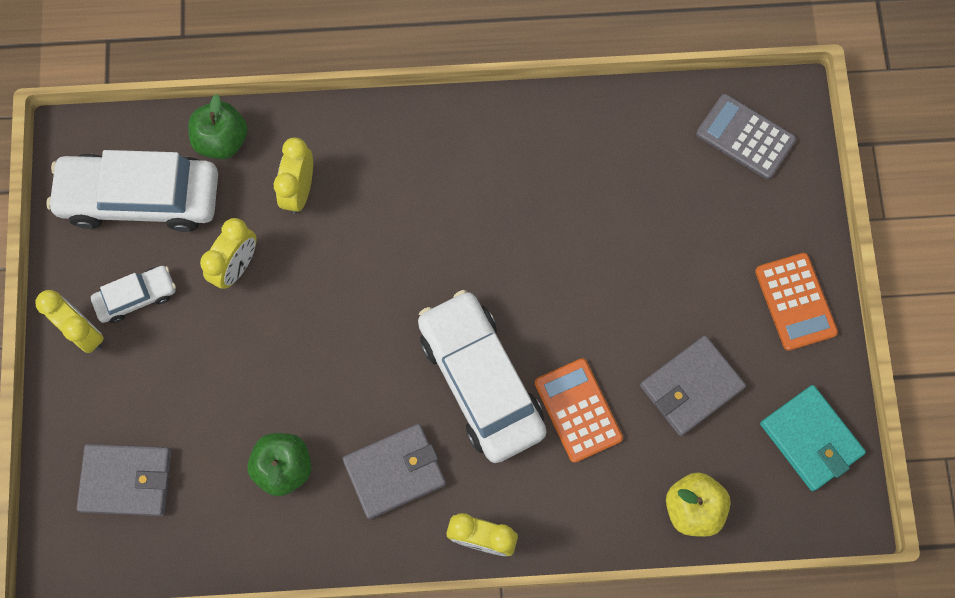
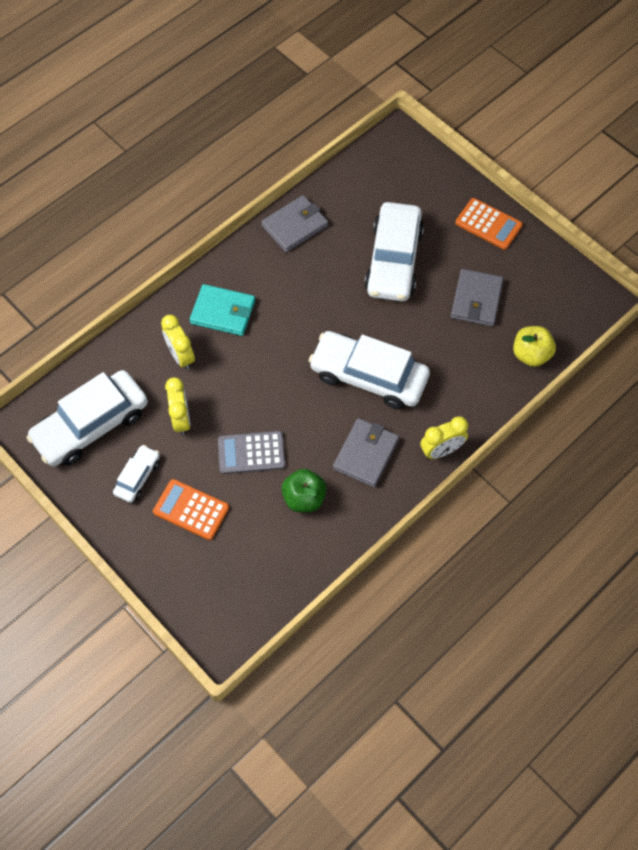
camera: 40 degrees left, 10 degrees down
(83, 332) = (123, 518): yellow clock -> none
(126, 480) = (222, 574): grey wallet -> grey wallet (295, 226)
(222, 140) = (112, 362): green apple -> none
(578, 410) = (431, 352): orange calculator -> orange calculator (191, 509)
(638, 259) = (393, 260): none -> white car
(745, 137) = (392, 166): grey calculator -> grey calculator (251, 453)
(810, 439) = (555, 280): turquoise wallet -> turquoise wallet (223, 312)

